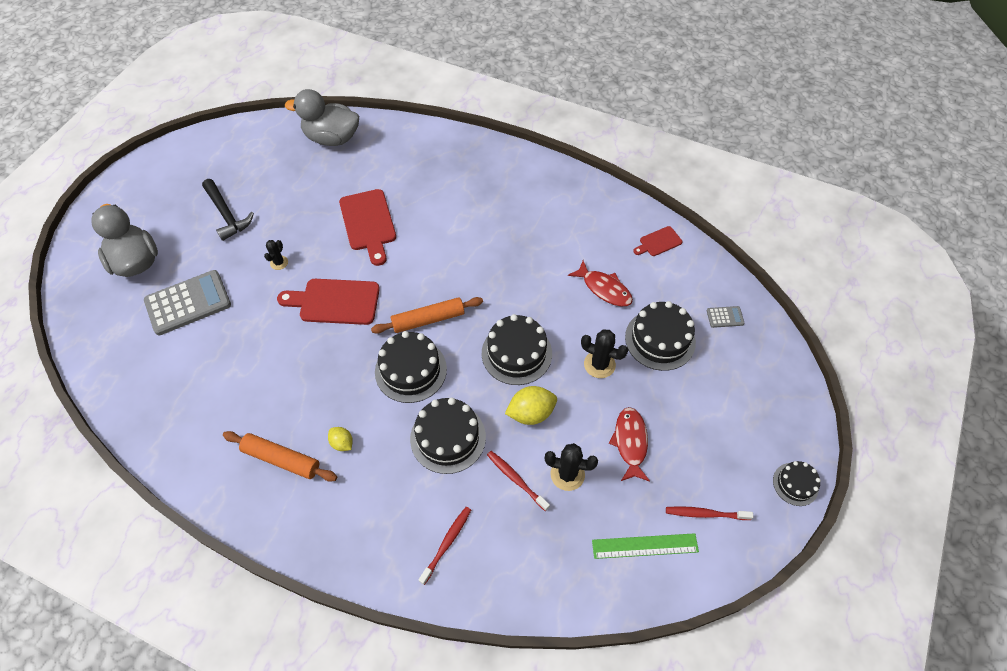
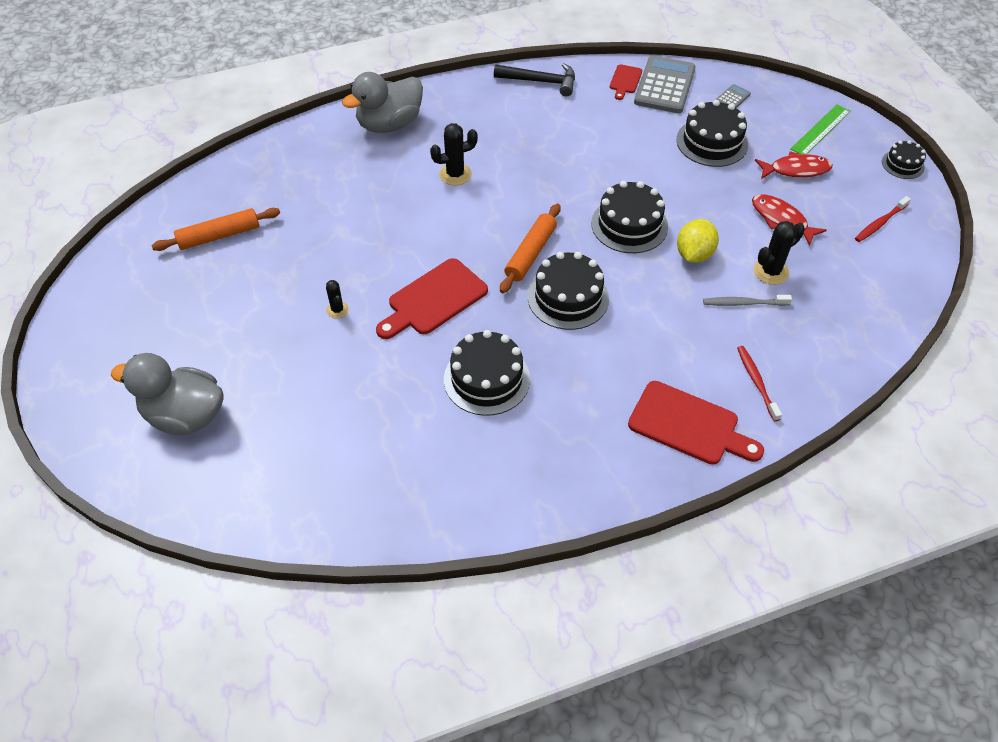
camera: 45 degrees left, 5 degrees down
(188, 303) = (294, 404): grey calculator -> grey calculator (664, 86)
(227, 215) = (225, 311): black hammer -> black hammer (541, 81)
(281, 459) = (557, 440): orange rolling pin -> orange rolling pin (219, 236)
(332, 138) = (241, 183): grey duck -> grey duck (389, 124)
(342, 443) = (588, 388): yellow lemon -> none
(368, 223) = (376, 223): red cutting board -> red cutting board (689, 425)
(448, 437) = (660, 317): black cake -> black cake (487, 379)
(516, 479) = (744, 303): red toothbrush -> grey toothbrush
(599, 364) = (695, 188): black cactus -> black cactus (455, 174)
(604, 289) = (630, 137): red fish -> red fish (796, 170)
(645, 546) = (873, 272): green ruler -> green ruler (820, 130)

